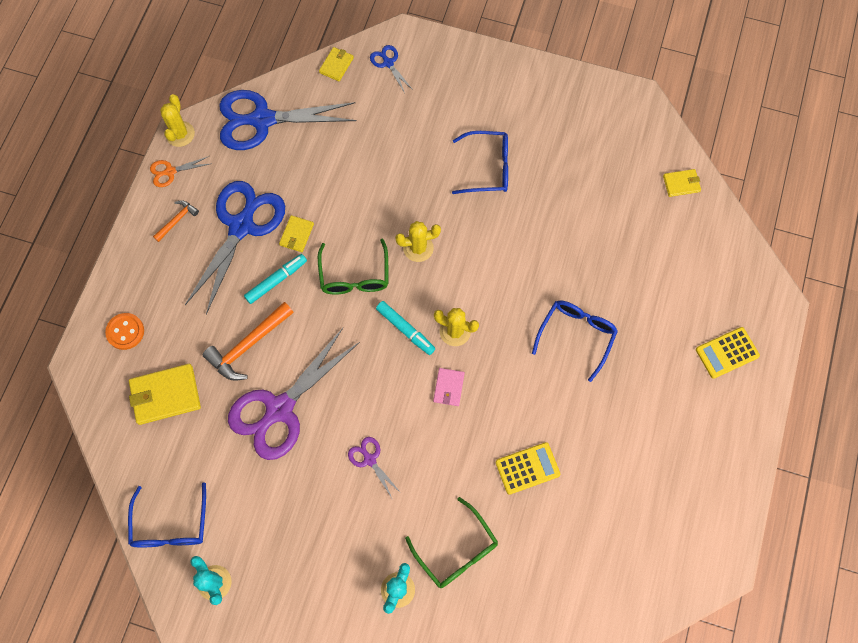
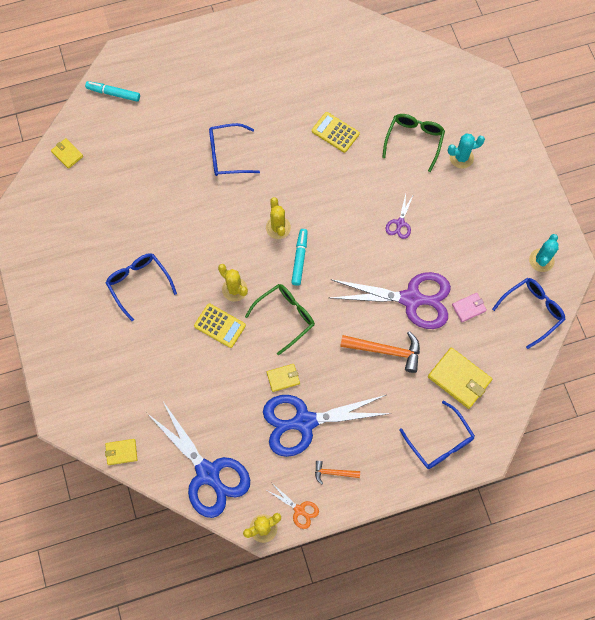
camera: 125 degrees left, 0 degrees up
(125, 332) = (439, 441): orange button -> blue glasses
(276, 280) = (327, 366): turquoise marker -> turquoise marker (113, 93)
(388, 63) = (93, 414): blue scissors -> none
(448, 387) = (319, 207): pink wallet -> pink wallet (469, 308)
(727, 353) = (177, 66): yellow calculator -> yellow calculator (220, 325)

